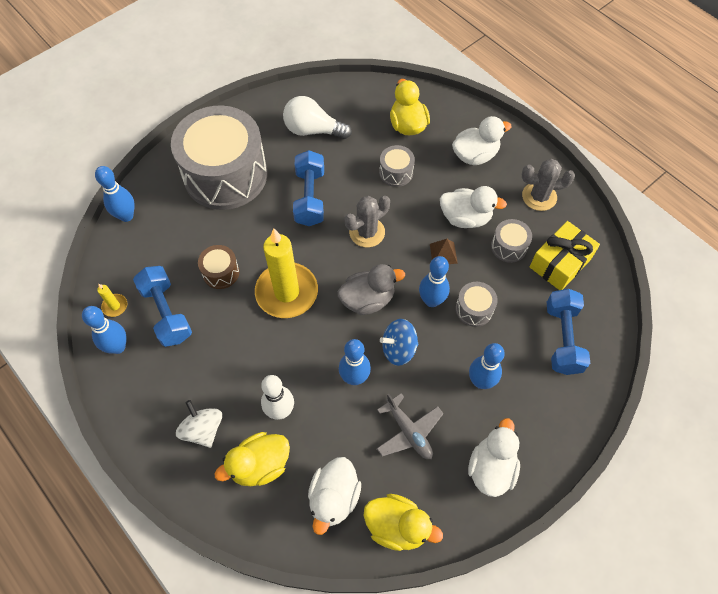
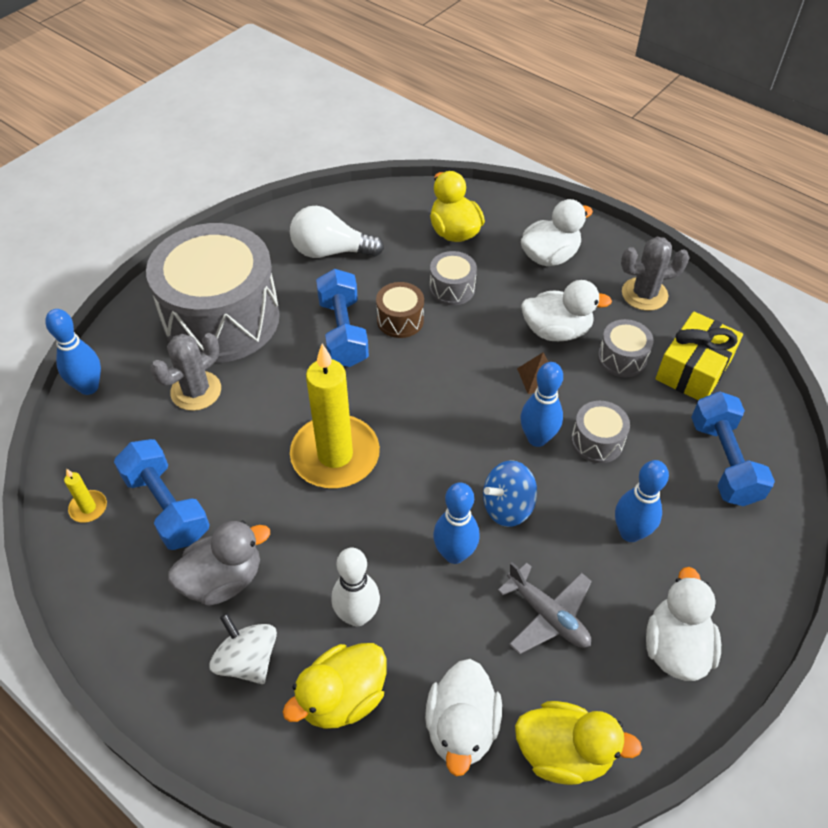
camera: 10 degrees left, 10 degrees down
(118, 347) = (100, 563): blue bowling pin -> none
(221, 272) = (237, 442): brown drum -> brown drum (400, 320)
(367, 232) = (430, 365): grey cactus -> grey cactus (196, 391)
(368, 299) = (450, 449): grey duck -> grey duck (223, 579)

